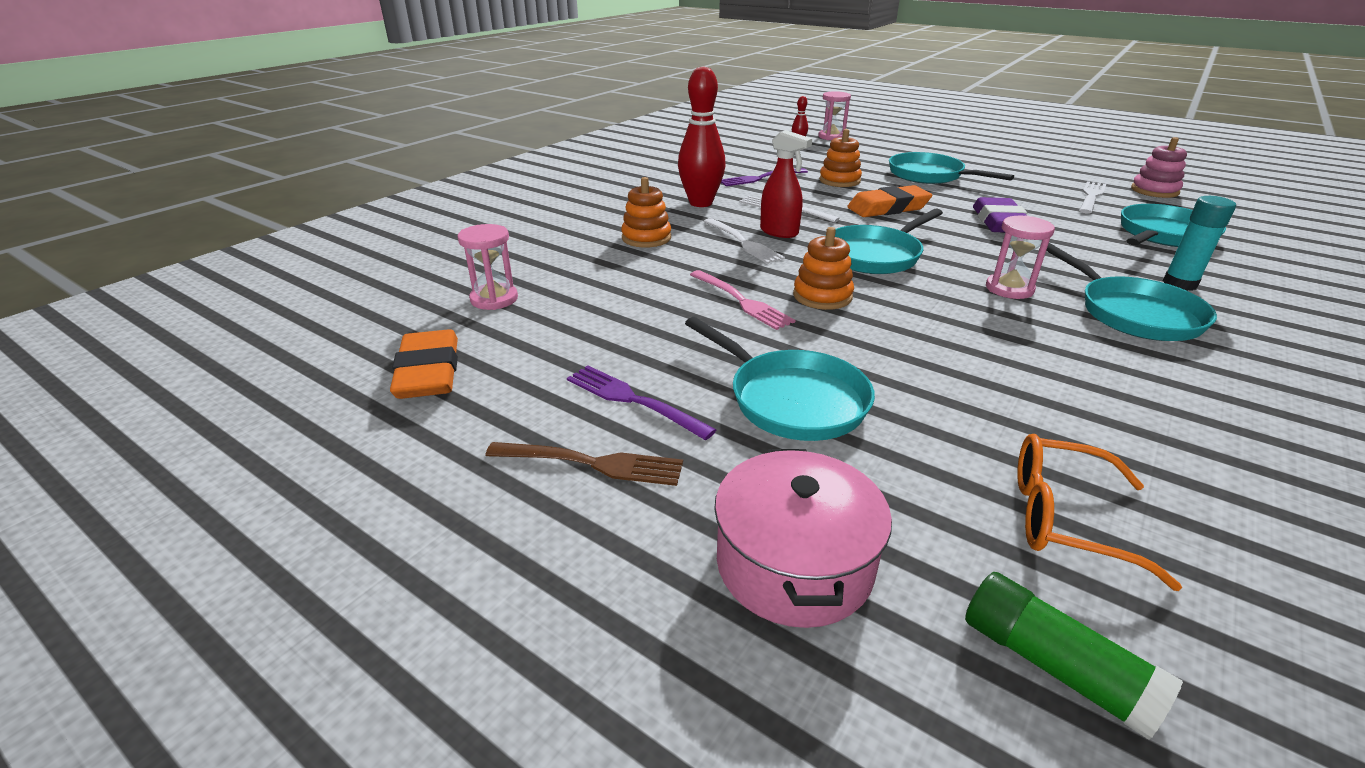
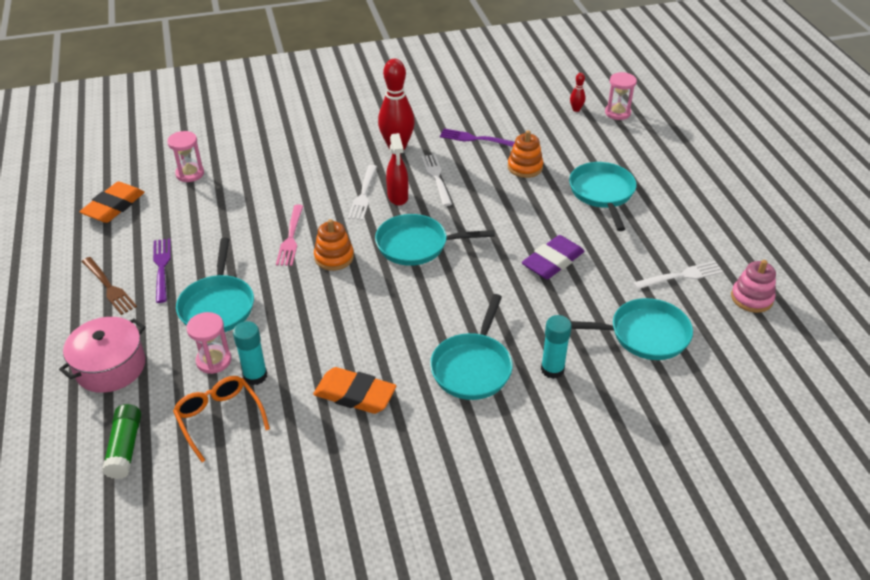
camera: 40 degrees right, 10 degrees up
(646, 238) = (319, 164): orange stacking toy -> none
(888, 208) = (505, 210): orange eraser -> orange eraser (355, 394)
(992, 442) = (255, 376): none -> turquoise glue stick
(1009, 289) = (441, 311): pink hourglass -> pink hourglass (214, 360)

